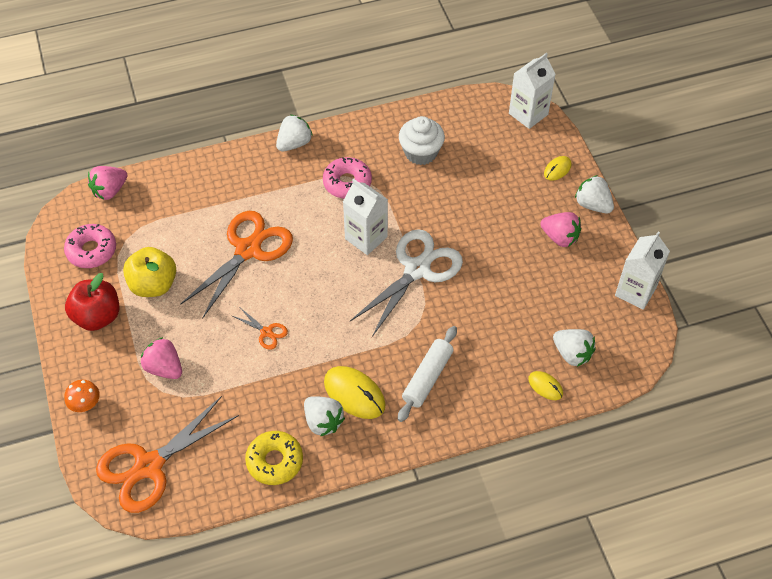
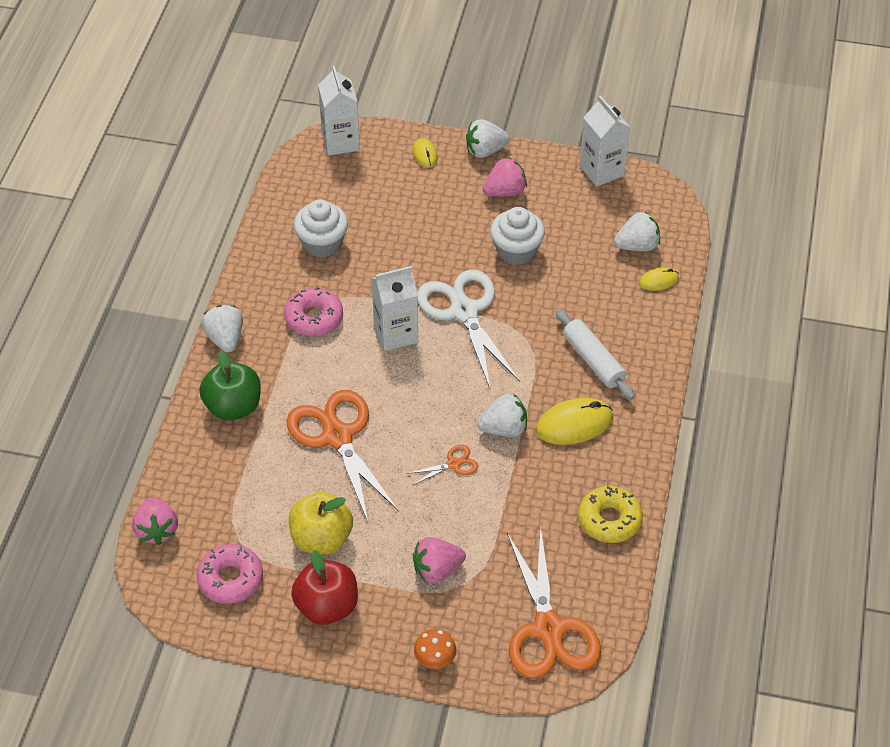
camera: 60 degrees left, 5 degrees down
(237, 178) = (233, 407): none -> green apple
(323, 422) = (589, 462): white strawberry -> white strawberry (504, 429)
(503, 274) = (516, 251): none -> white cupcake

